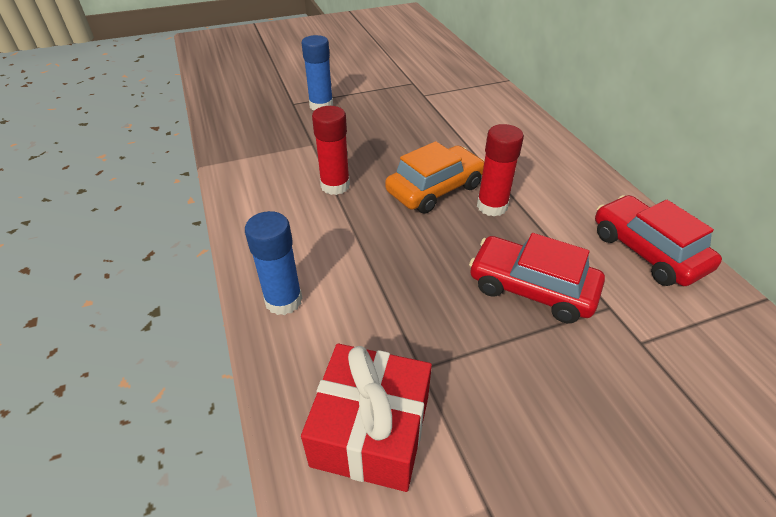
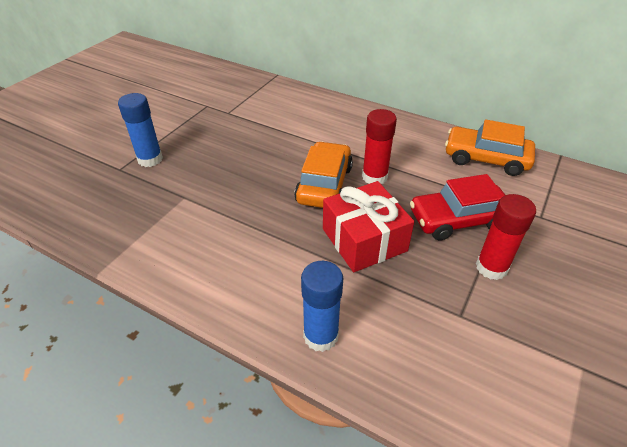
camera: 40 degrees left, 0 degrees up
(335, 186) = (248, 222): red glue stick -> red glue stick (491, 267)
(371, 430) = (482, 377): red gift -> red gift (364, 240)
(647, 251) = (486, 159): red car -> orange car

